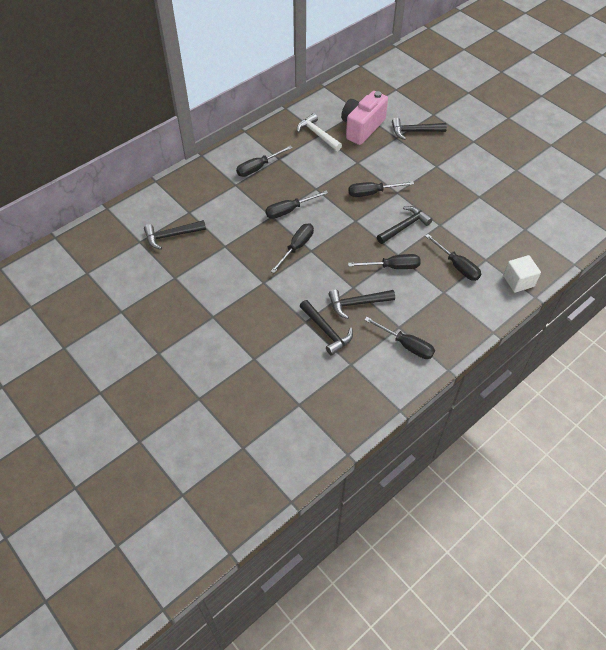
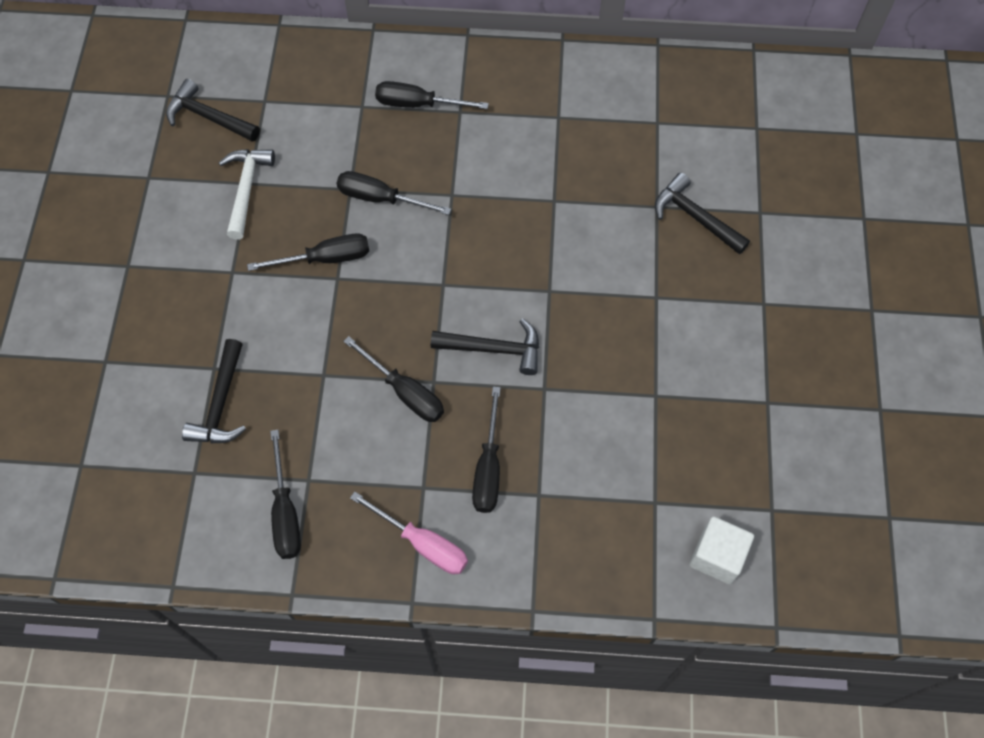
camera: 45 degrees right, 10 degrees up
(317, 134) = (554, 115): white hammer -> white hammer (246, 189)
(357, 303) = (300, 401): black hammer -> none
(362, 128) = (627, 152): pink camera -> none
(372, 193) = (515, 263): black screwdriver -> none
(469, 310) = (422, 543): none -> pink screwdriver
(518, 281) = (540, 567): white cube -> white cube (717, 556)

